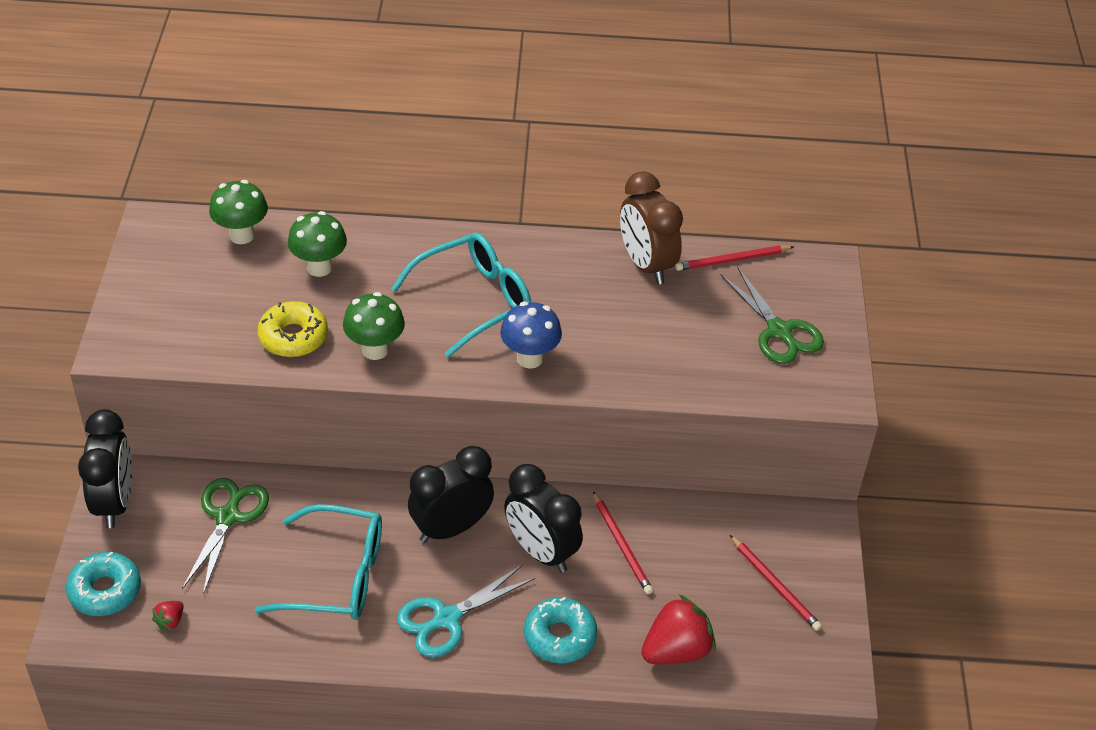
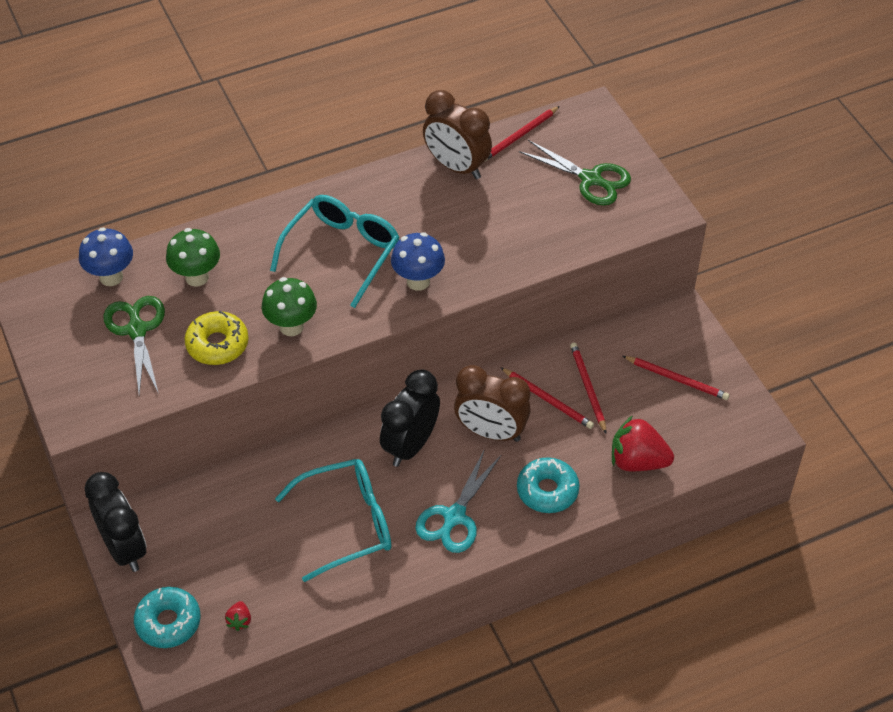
camera: 25 degrees left, 5 degrees up
(228, 517) = (227, 517): green scissors -> green scissors (137, 330)
(242, 235) = (111, 277): green mushroom -> blue mushroom
(541, 552) = (491, 432): black clock -> brown clock
(672, 551) = (588, 388): none -> red pencil
(676, 650) = (637, 461): red strawberry -> red strawberry turned 105 degrees counterclockwise

